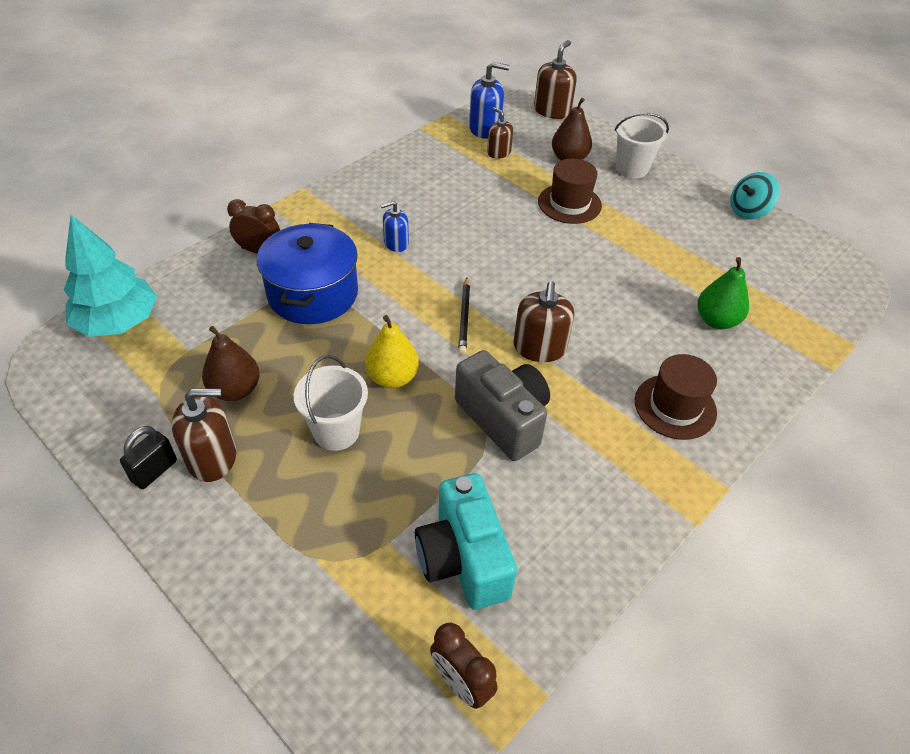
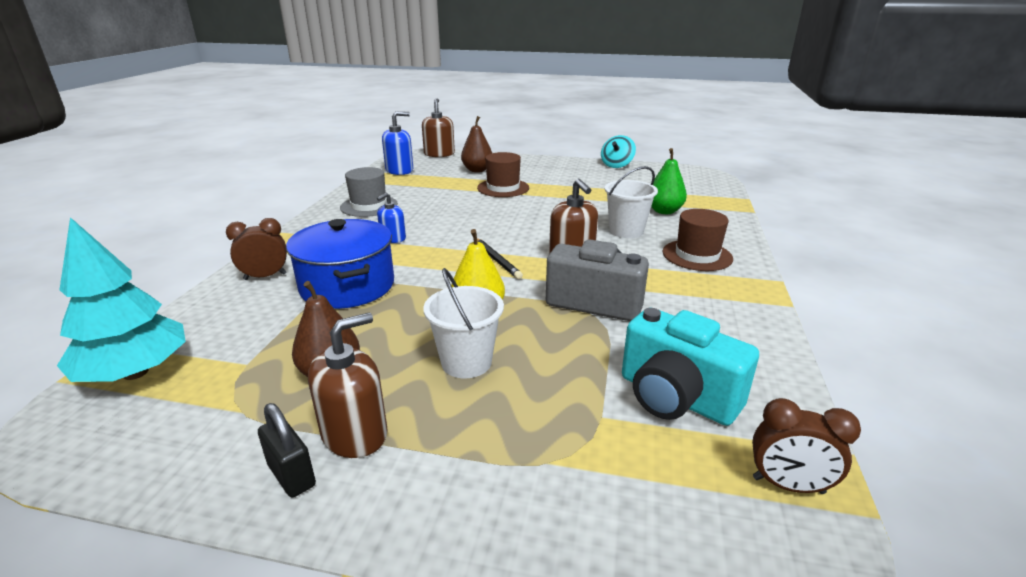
camera: 30 degrees left, 20 degrees down
(154, 471) = (291, 475): black padlock -> black padlock turned 45 degrees counterclockwise
(410, 181) = (369, 206): none -> grey hat
(499, 152) = (423, 178): brown soap dispenser -> none
(631, 168) = (524, 165): white bucket -> white bucket (626, 231)

